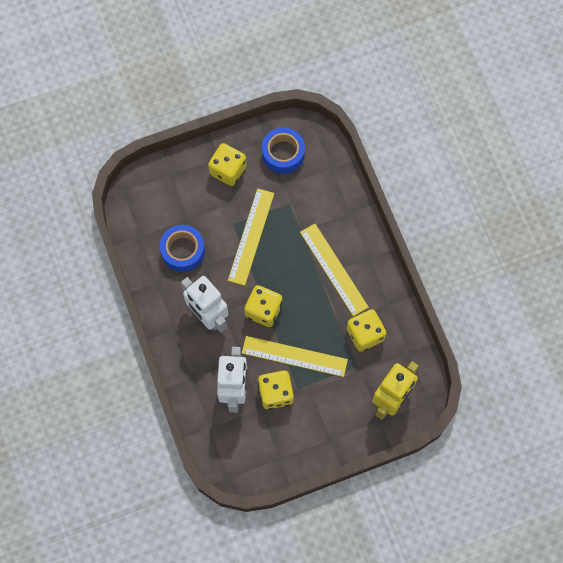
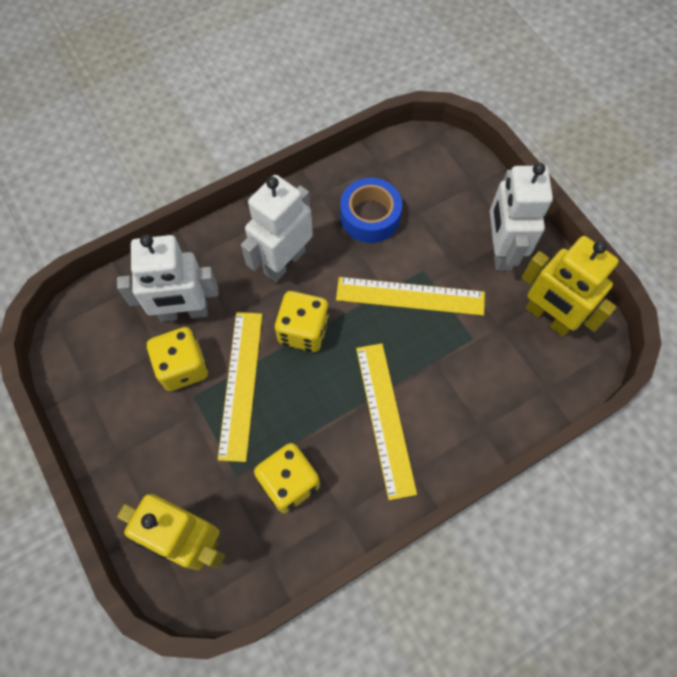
camera: 80 degrees right, 5 degrees down
(228, 170) = (500, 250): yellow dice -> white robot
(283, 153) = (548, 317): blue tape -> yellow robot
(333, 269) = (385, 418): yellow ruler -> yellow ruler turned 60 degrees counterclockwise

